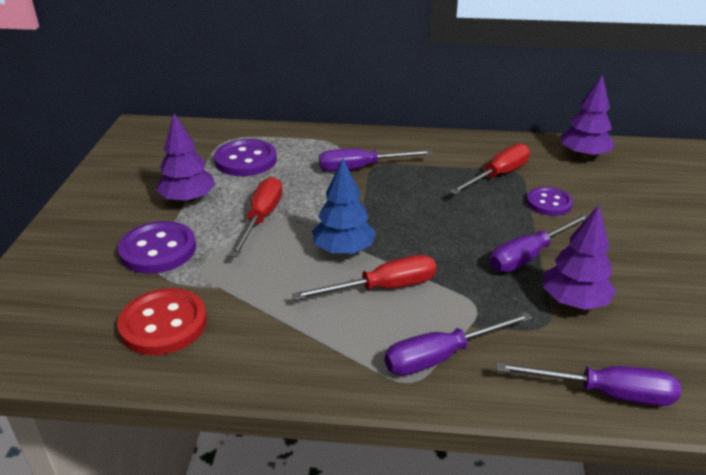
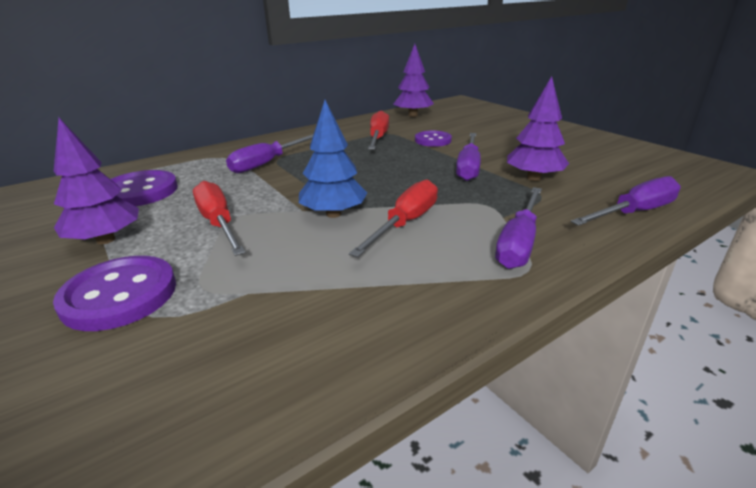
camera: 40 degrees left, 5 degrees down
(163, 324) = (223, 358): red button -> none

